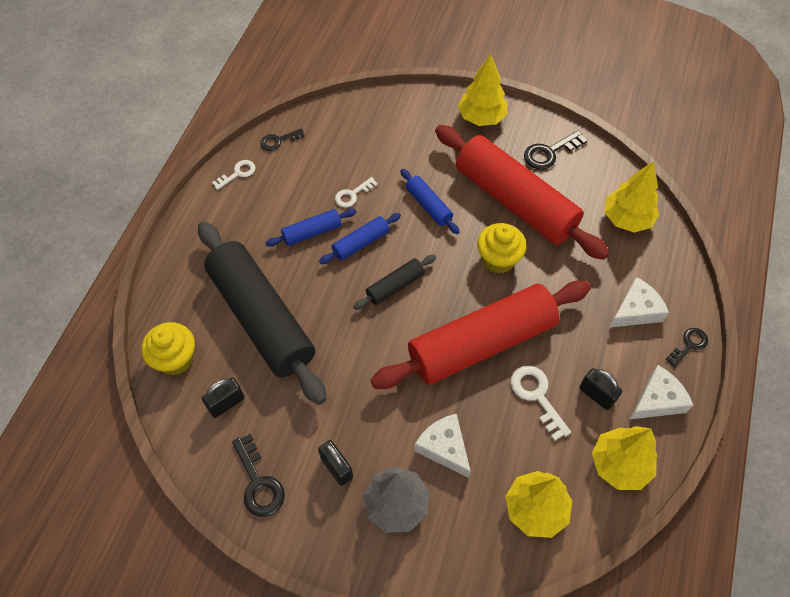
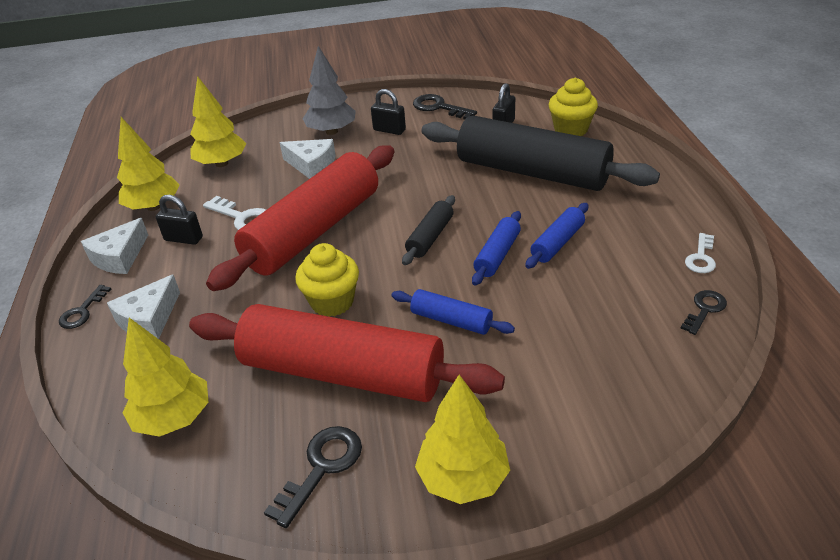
camera: 155 degrees right, 20 degrees down
(352, 195) = (551, 293): white key -> none

